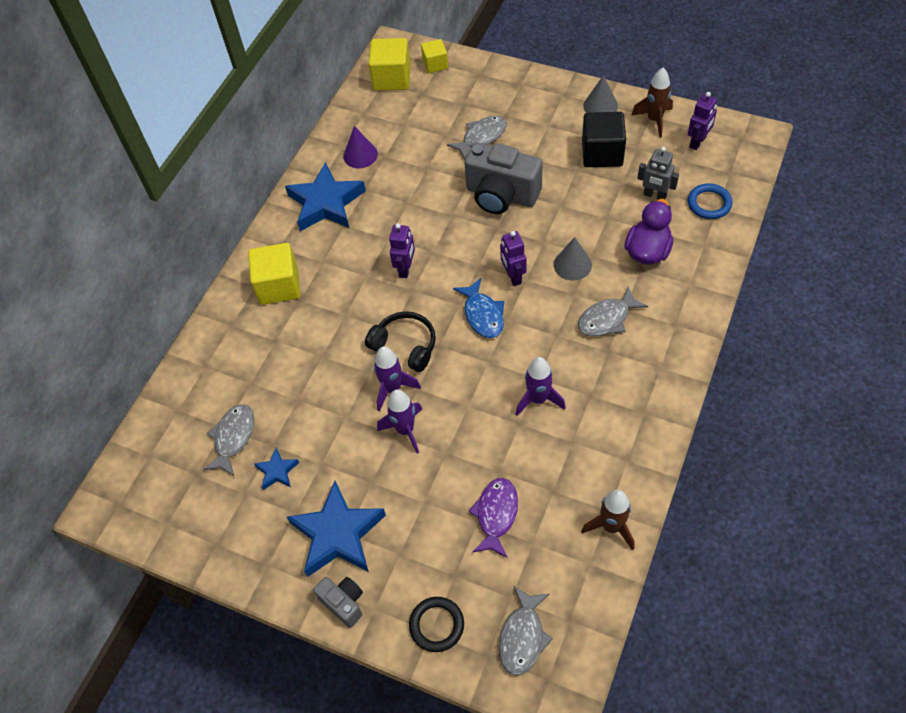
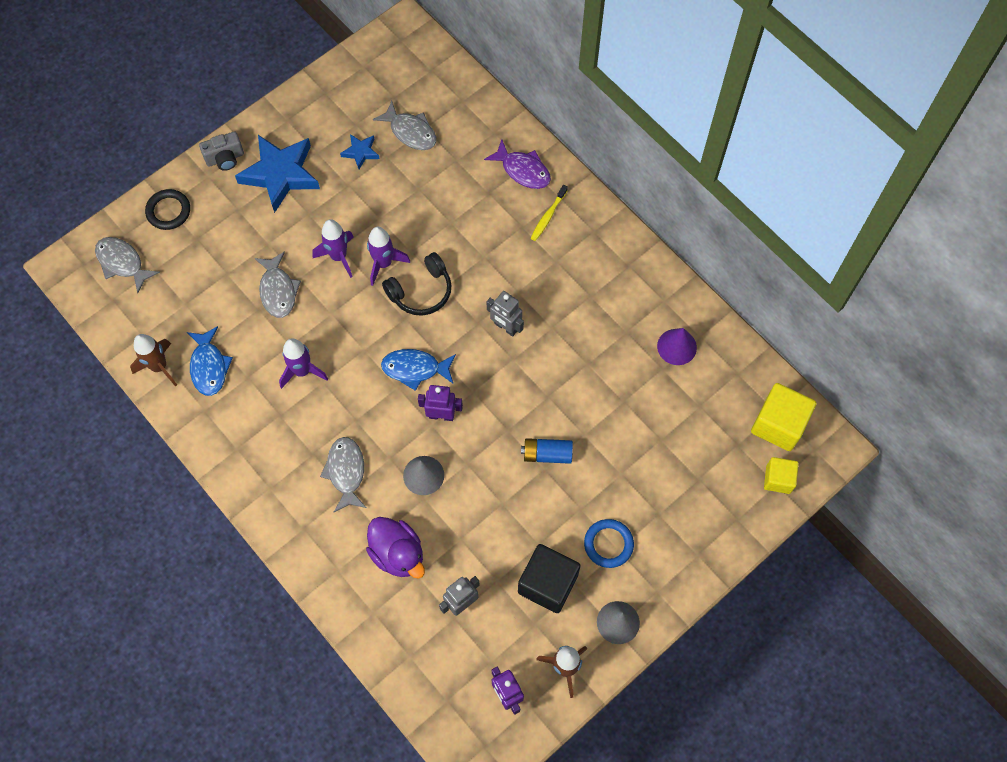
camera: 110 degrees right, 10 degrees up
(279, 286) = (548, 216): yellow cube -> yellow toothbrush
(326, 203) = (628, 291): blue star -> none
(406, 269) = (505, 327): purple robot -> grey robot
(481, 137) = (638, 474): grey fish -> grey fish (278, 290)
(496, 515) = (223, 289): purple fish -> purple fish (523, 170)
(501, 195) = (547, 454): grey camera -> blue battery
(583, 481) = (209, 366): none -> blue fish
(709, 203) = (419, 651): blue ring -> blue ring (608, 544)

